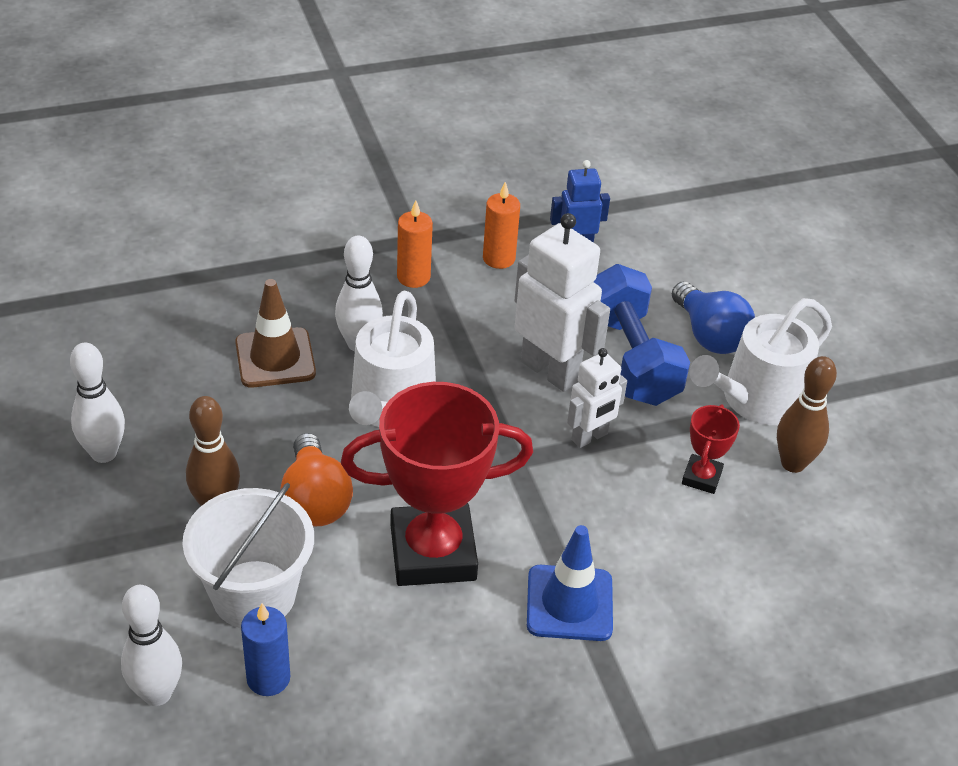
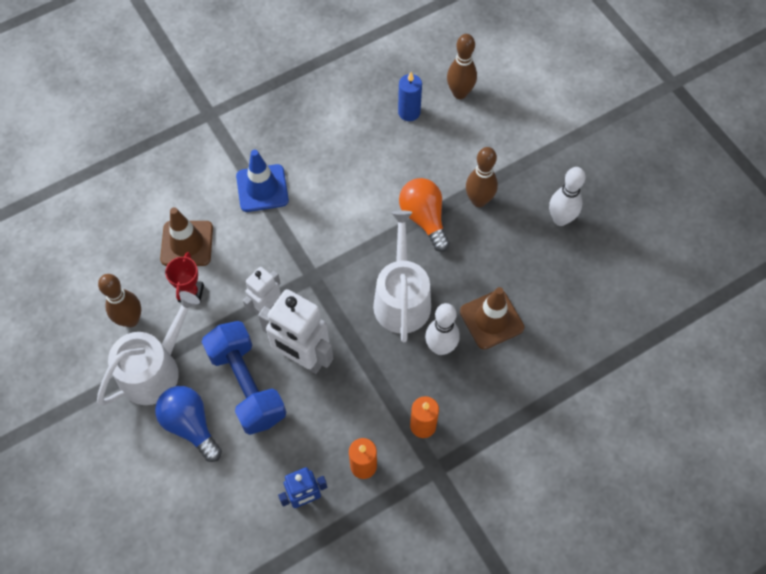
camera: 170 degrees right, 20 degrees up
(157, 693) = (459, 93): white bowling pin -> brown bowling pin
(254, 594) = (435, 153): white bucket -> none
(433, 552) = (346, 201): red trophy -> none
(705, 546) = (187, 243): none -> brown traffic cone

